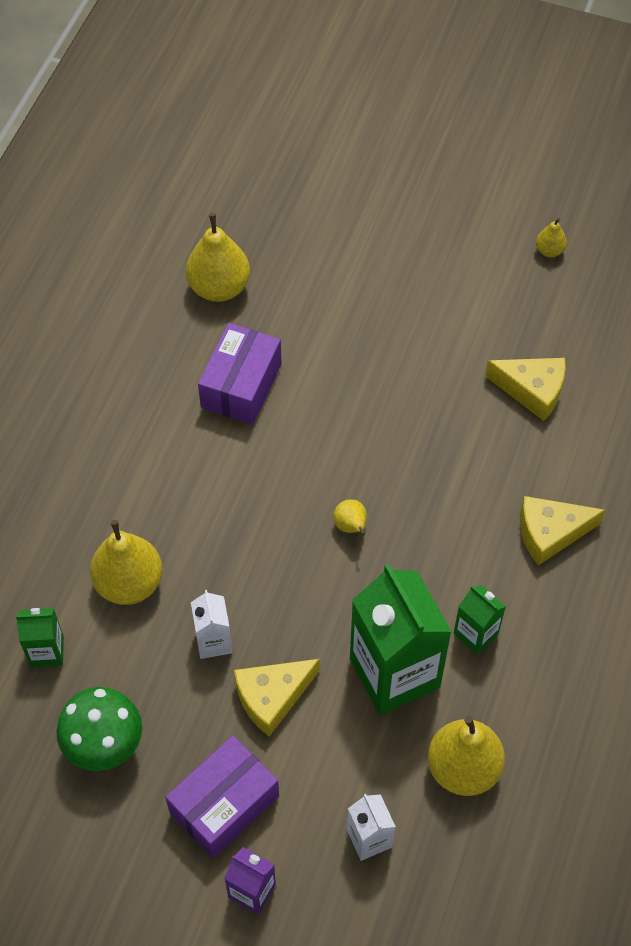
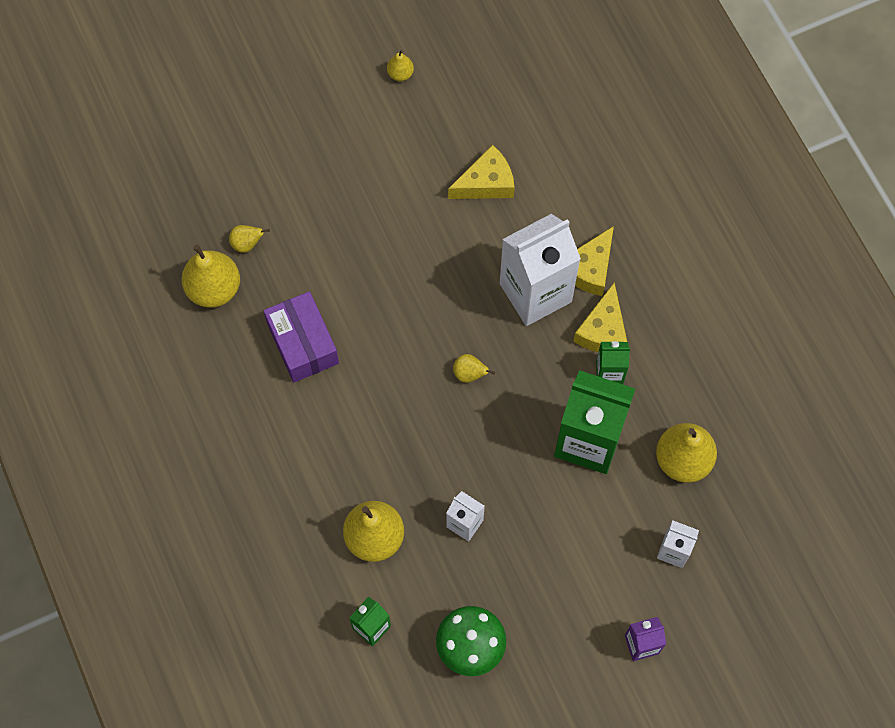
camera: 45 degrees left, 10 degrees up
(224, 804) = (574, 612): purple box -> none
(272, 697) = (535, 523): yellow cheese -> yellow cheese (603, 330)
(282, 276) = (247, 244): none -> yellow pear
(480, 512) = (535, 292): none -> white carton

